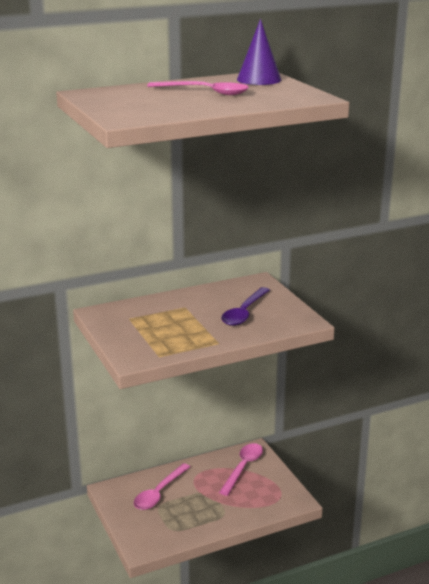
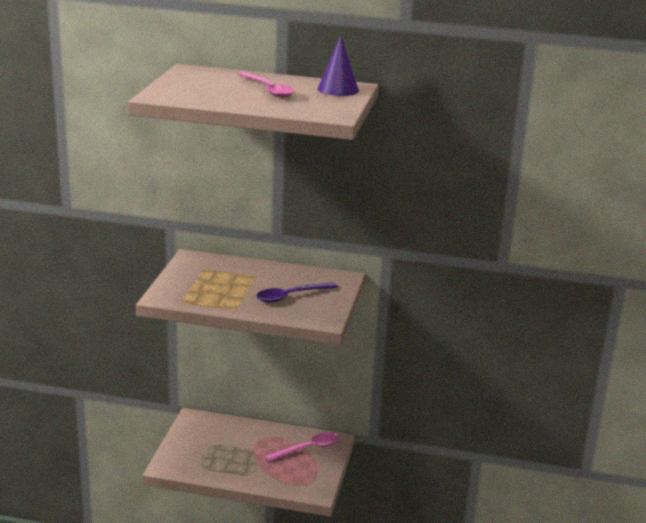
camera: 35 degrees right, 0 degrees up
(159, 493) = (223, 436): pink spoon -> none

